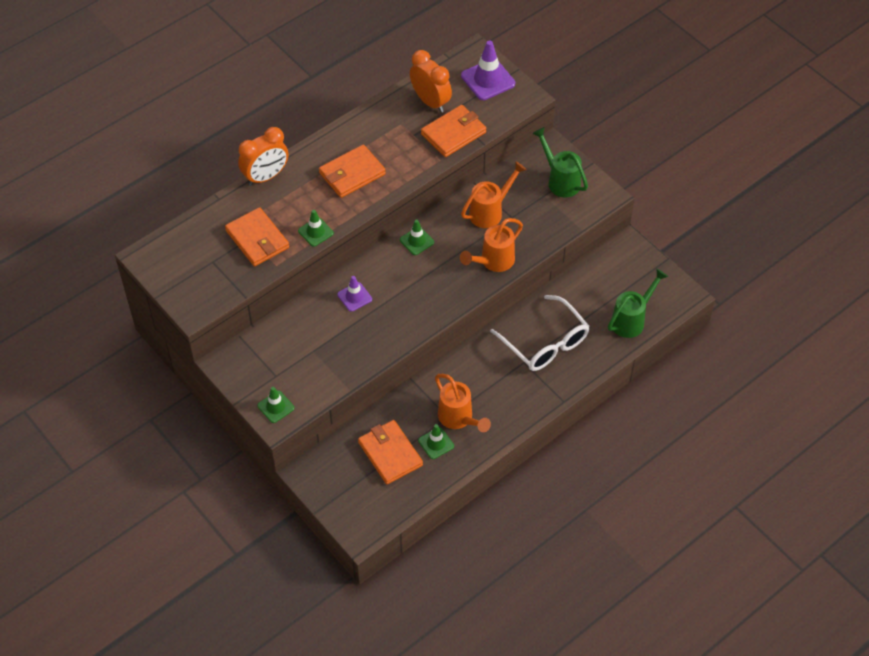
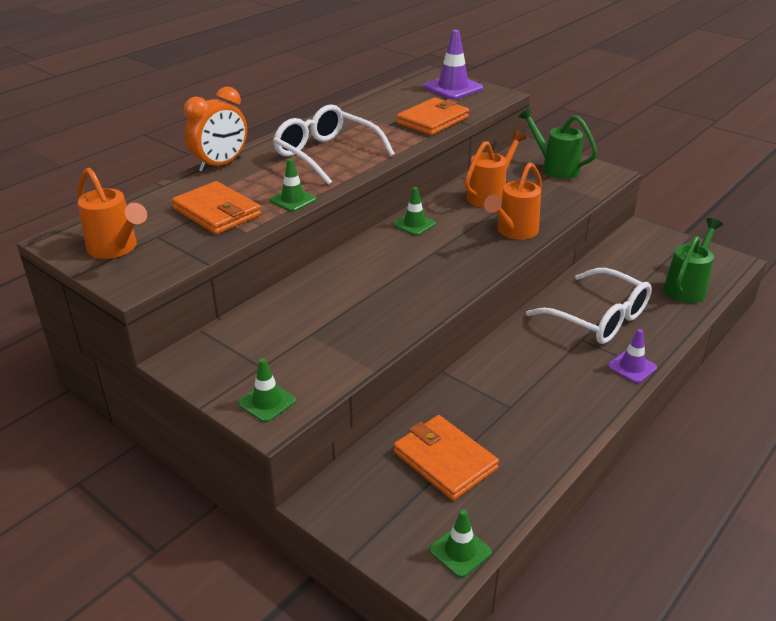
camera: 10 degrees left, 20 degrees down
(352, 173) = (326, 154): orange wallet -> white glasses
(354, 297) = (352, 277): purple traffic cone -> purple traffic cone (632, 367)
(430, 101) = (398, 104): orange clock -> none
(436, 443) = (506, 439): green traffic cone -> green traffic cone (460, 551)
(458, 418) = (525, 407): orange watering can -> orange watering can (116, 249)

